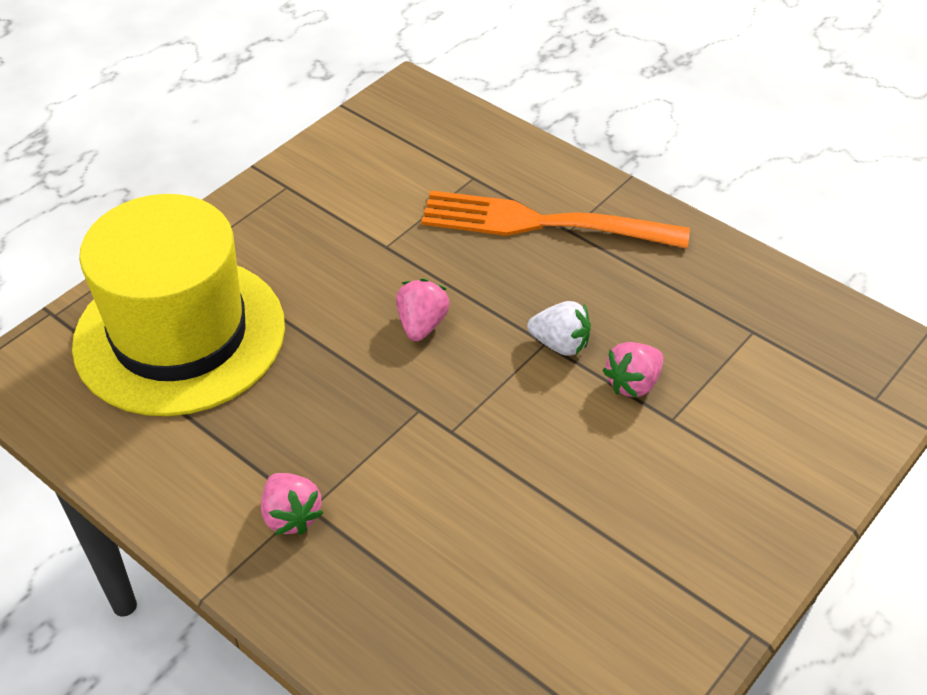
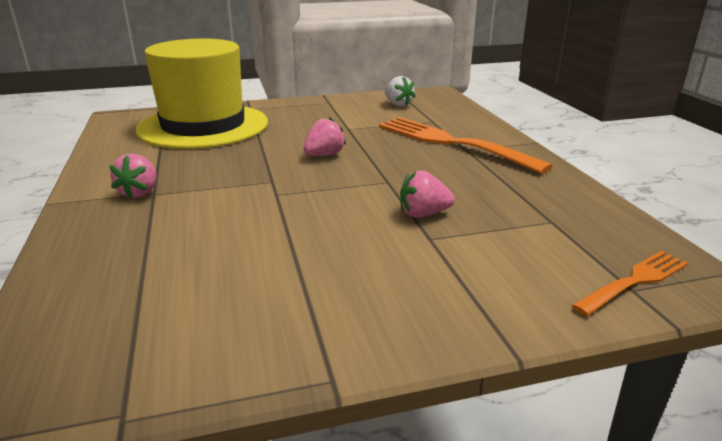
camera: 35 degrees right, 20 degrees down
(560, 344) = (396, 184): white strawberry -> white strawberry (398, 104)
(870, 388) = (634, 282): none -> orange fork

